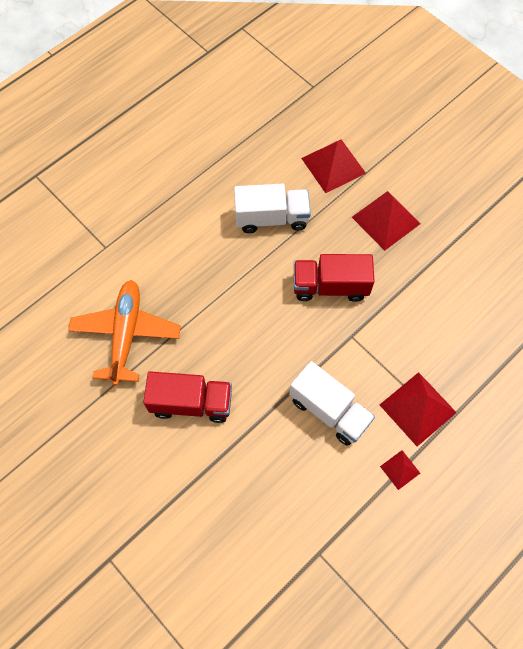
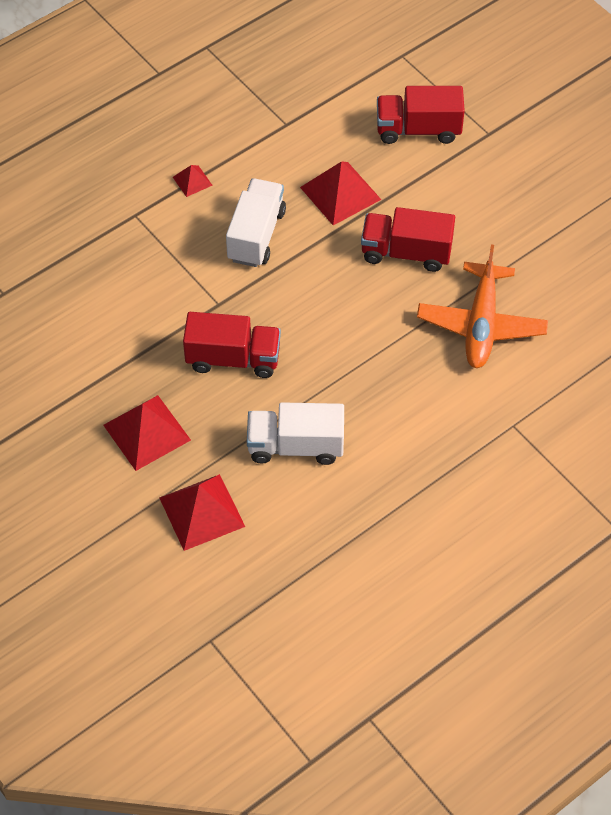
camera: 175 degrees left, 10 degrees down
(182, 558) = (418, 129): none -> red truck
(329, 410) = (256, 235): white truck -> white truck turned 60 degrees clockwise
(418, 408) = (160, 230): red pyramid -> red pyramid (340, 193)

